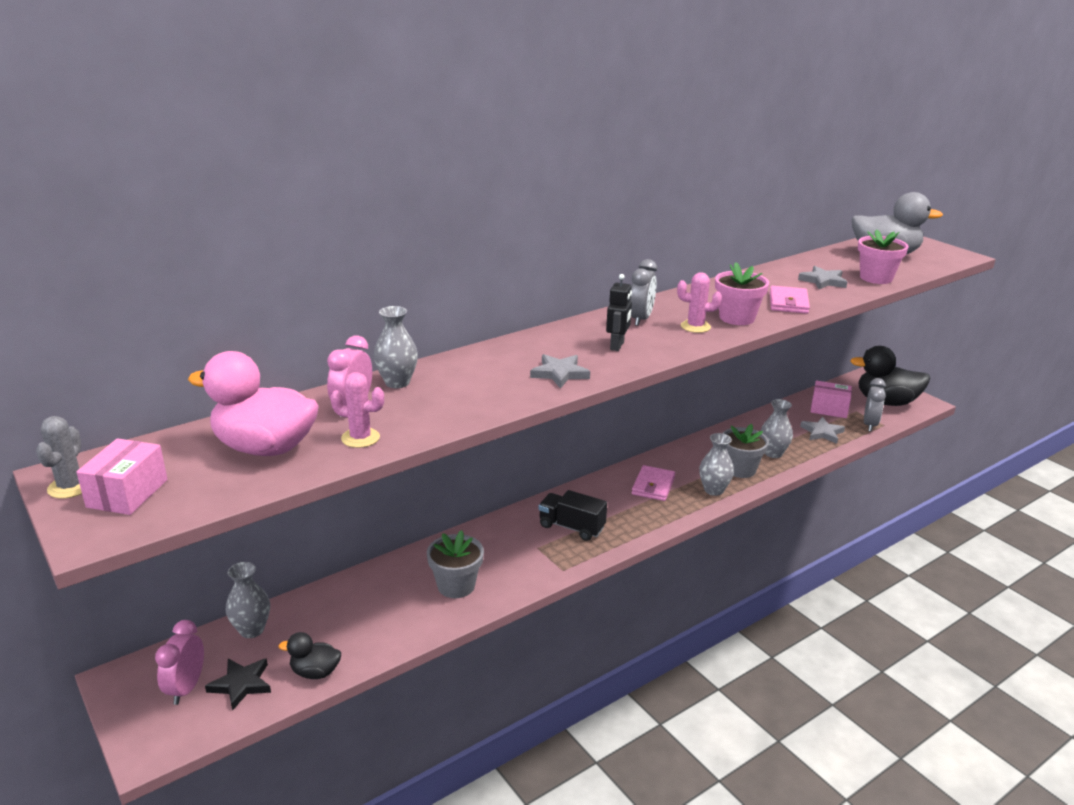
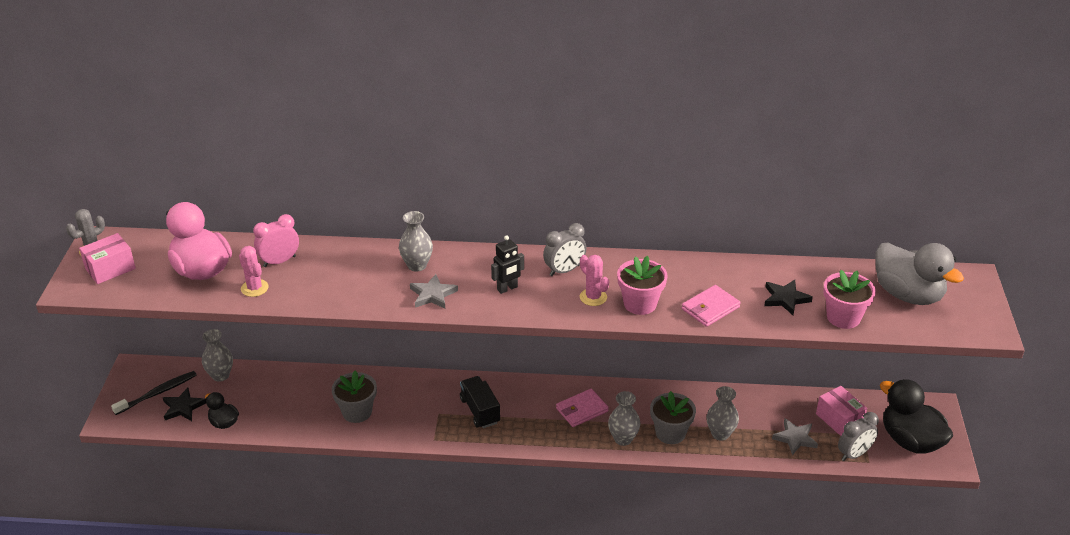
camera: 40 degrees right, 10 degrees up
(186, 688) = (157, 393): pink clock -> black toothbrush
(397, 382) = (328, 253): grey vase -> grey vase (417, 265)
(823, 281) = (785, 299): grey star -> black star

